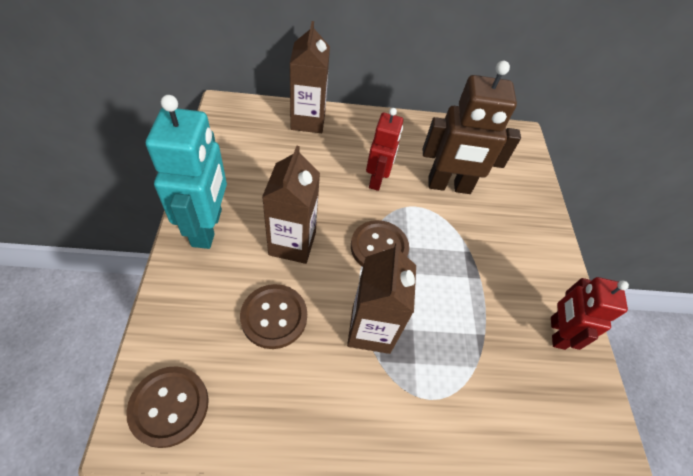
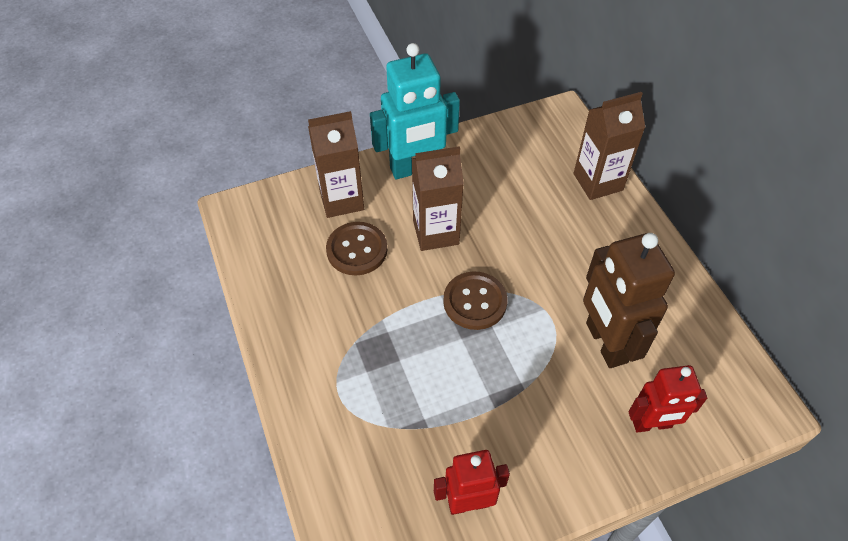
camera: 75 degrees right, 0 degrees up
(169, 406) = (257, 219): brown button -> none
(371, 330) = (381, 325): brown carton -> brown carton (341, 200)
(377, 180) = (562, 271): red robot -> red robot (652, 424)

